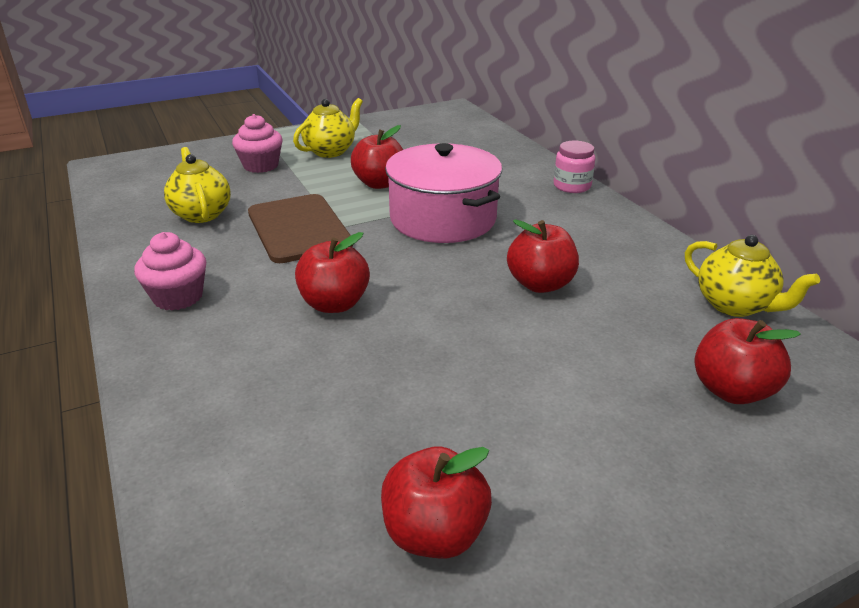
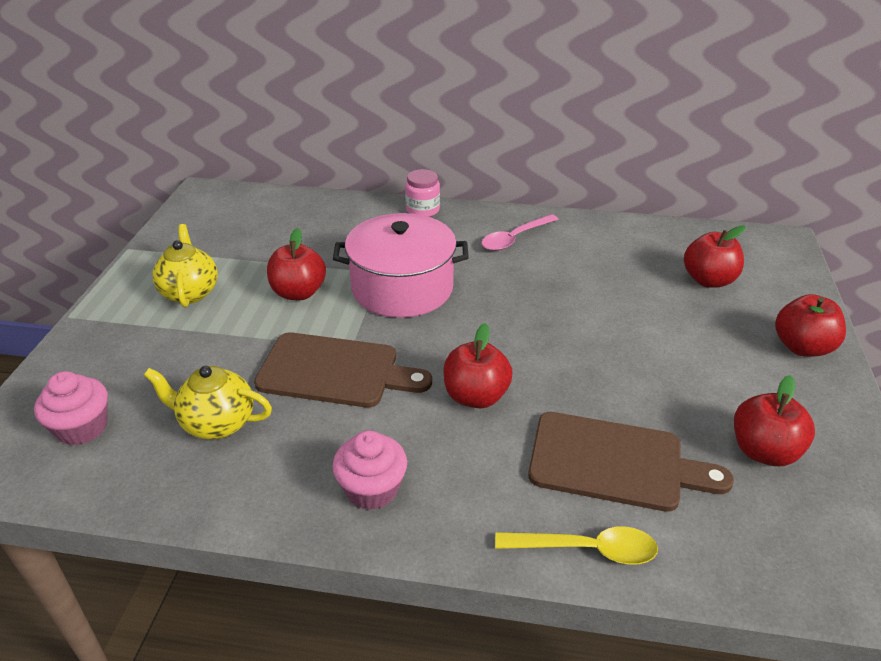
camera: 55 degrees left, 5 degrees up
(176, 435) = (586, 549): none -> yellow spoon
(261, 165) = (158, 347): pink cupcake -> pink cupcake (82, 428)
(313, 415) = (614, 462): none -> brown cutting board
(540, 284) = (542, 289): red apple -> red apple (802, 347)
(602, 242) = (514, 238): none -> pink spoon
(735, 305) = (632, 233): yellow teapot -> none

